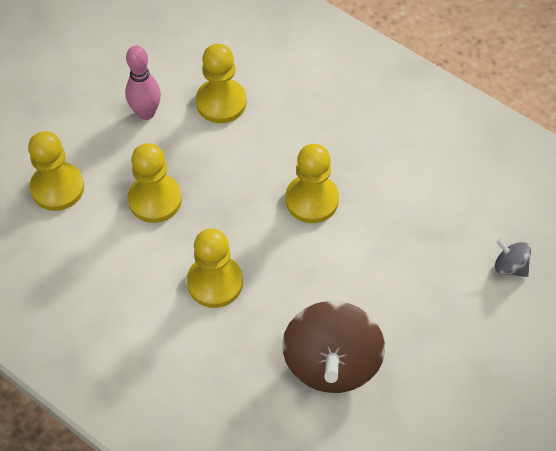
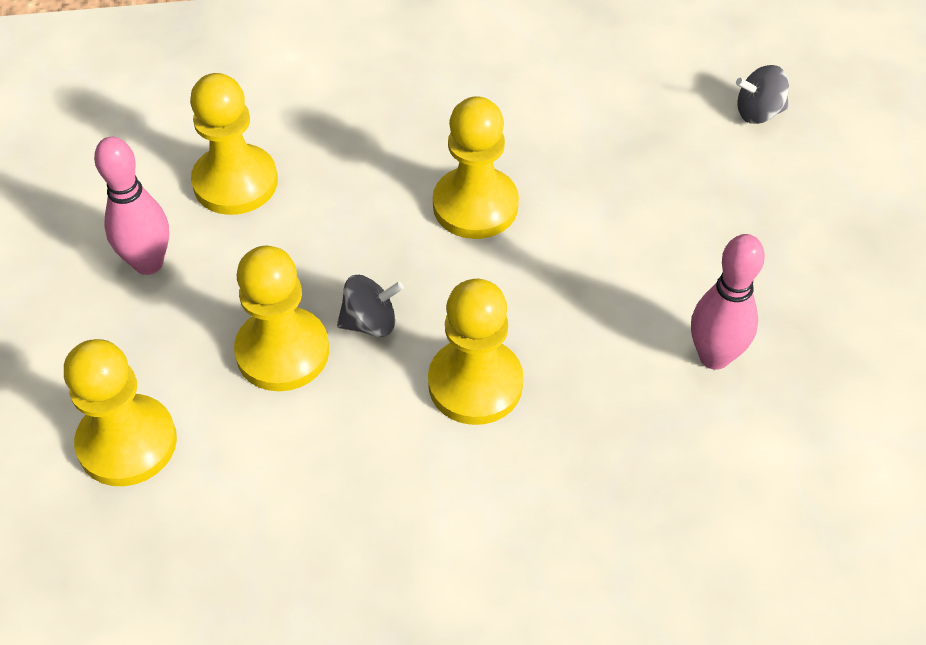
camera: 45 degrees left, 5 degrees down
(204, 217) = (370, 322): none -> grey spinning top
(331, 363) = (714, 356): brown spinning top -> pink bowling pin

